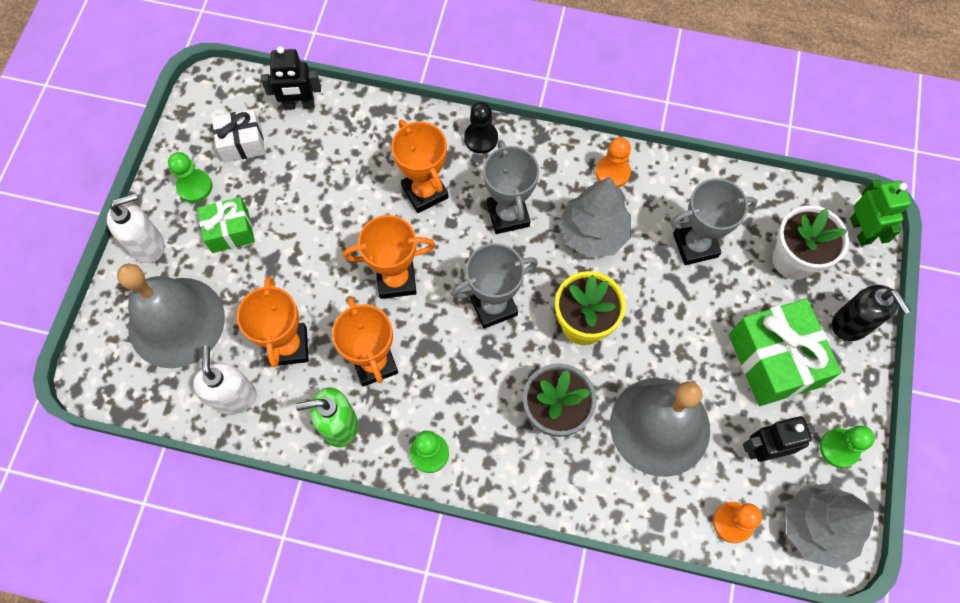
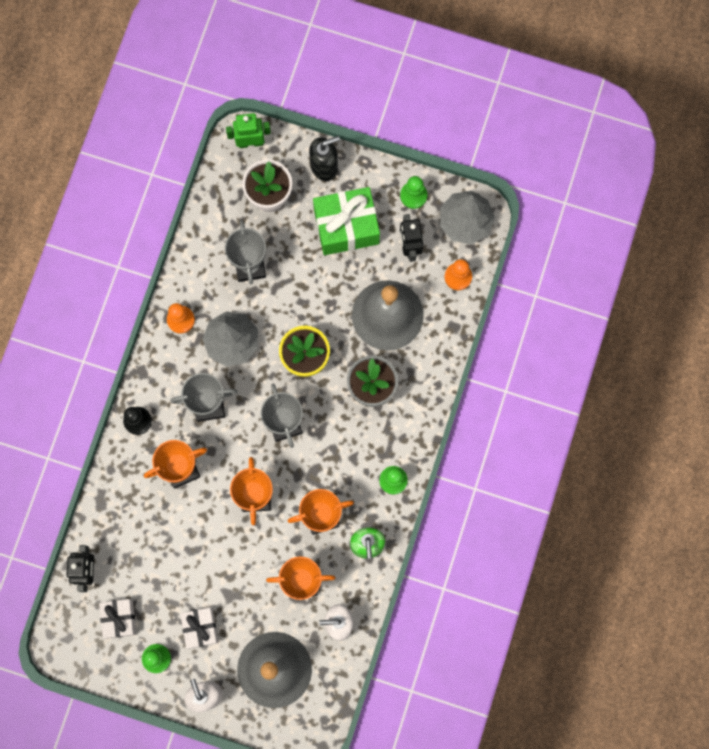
camera: 85 degrees left, 10 degrees up
(230, 231) = (200, 628): green gift -> white gift

